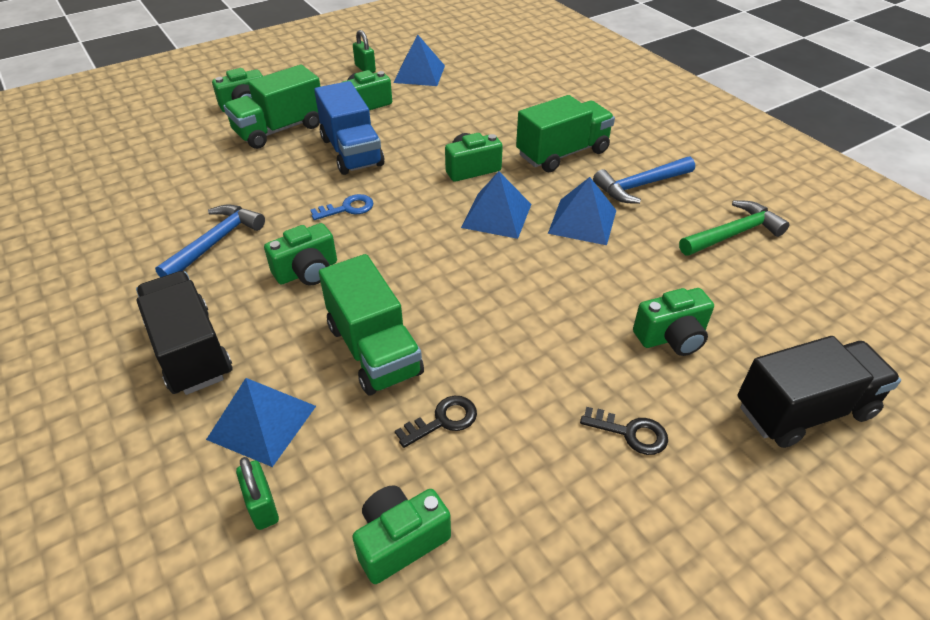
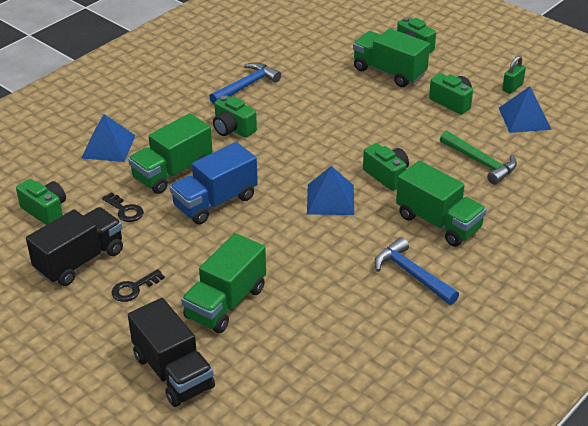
camera: 75 degrees right, 5 degrees down
(191, 351) = (151, 107): black truck -> black truck (80, 261)
(215, 242) = (246, 86): blue hammer -> blue hammer turned 60 degrees counterclockwise
(262, 506) = (57, 162): green padlock -> none
(347, 208) = (306, 128): blue key -> none
(351, 152) = (378, 112): blue truck -> blue truck (215, 202)
(582, 221) = (343, 245): blue pyramid -> none
(630, 433) = (134, 288): black key -> black key turned 45 degrees clockwise
(671, 337) = (225, 303): green camera -> green truck
(733, 233) = (366, 335): green hammer -> green hammer (481, 162)

